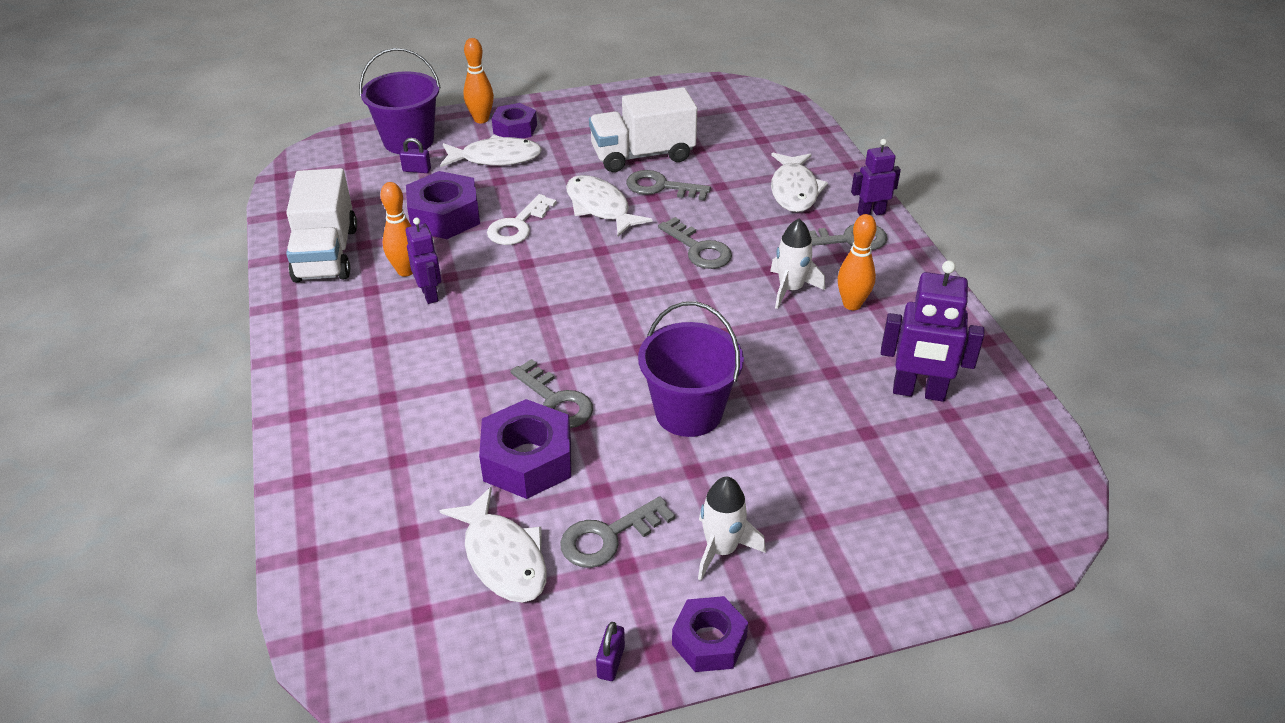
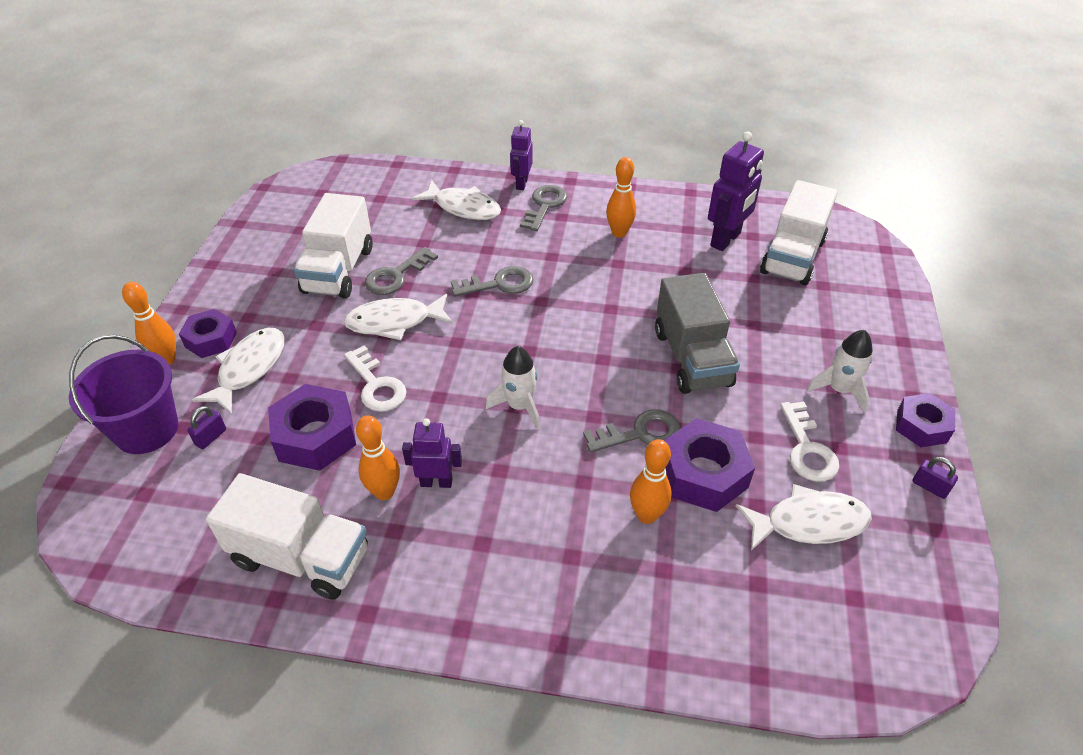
camera: 65 degrees left, 5 degrees up
(455, 432) = (646, 515): none -> orange bowling pin
(608, 537) = (807, 449): grey key -> white key
(688, 412) = (692, 358): purple bucket -> grey truck
(790, 289) = (583, 255): white rocket -> white rocket (519, 406)
(939, 459) = (792, 257): none -> white truck

